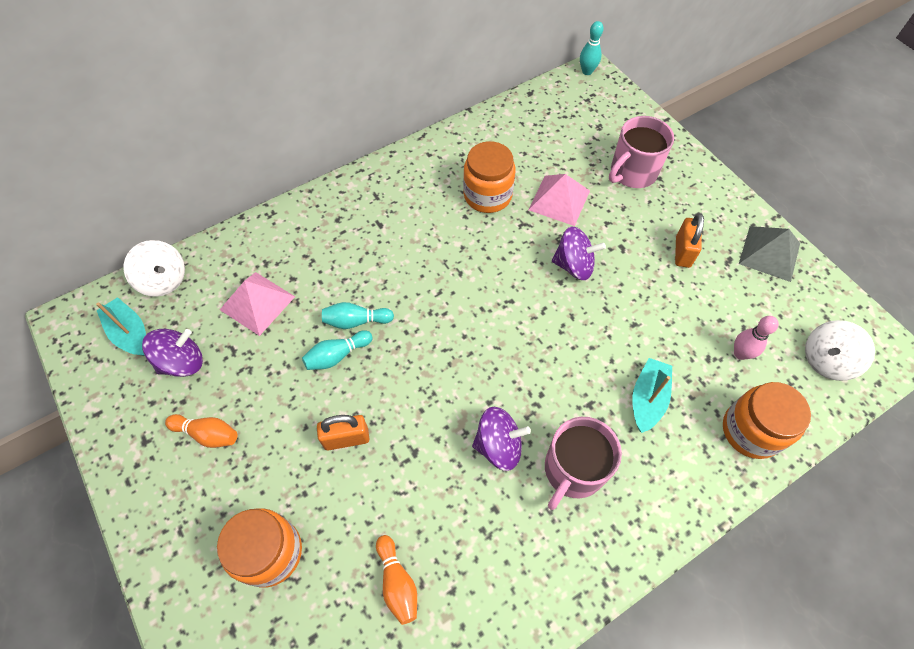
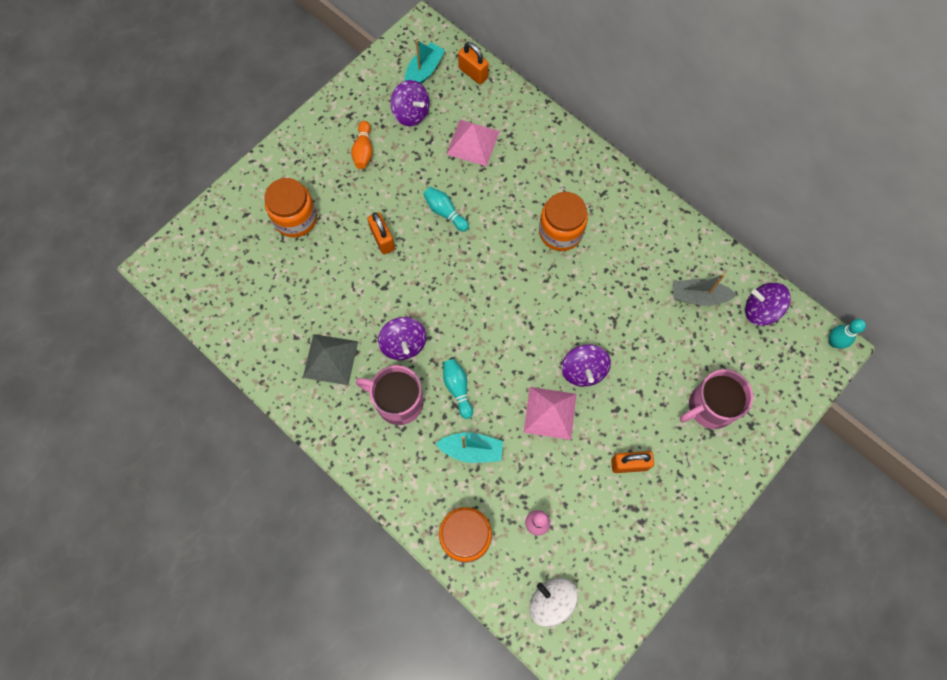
camera: 75 degrees right, 10 degrees up
(164, 280) = (473, 73): white spinning top -> orange padlock
(356, 321) = (478, 216): turquoise bowling pin -> turquoise bowling pin (457, 388)
(397, 582) = (293, 301): orange bowling pin -> none
(487, 195) = (635, 283): orange jar -> orange jar (560, 232)
(517, 150) = (698, 296): none -> grey boat
(544, 110) = (760, 310): none -> purple spinning top
(559, 200) = (652, 345): pink pyramid -> pink pyramid (550, 413)
(632, 172) = (710, 407): pink mug -> pink mug turned 60 degrees counterclockwise
(769, 253) = (655, 547): grey pyramid -> grey pyramid (330, 359)

